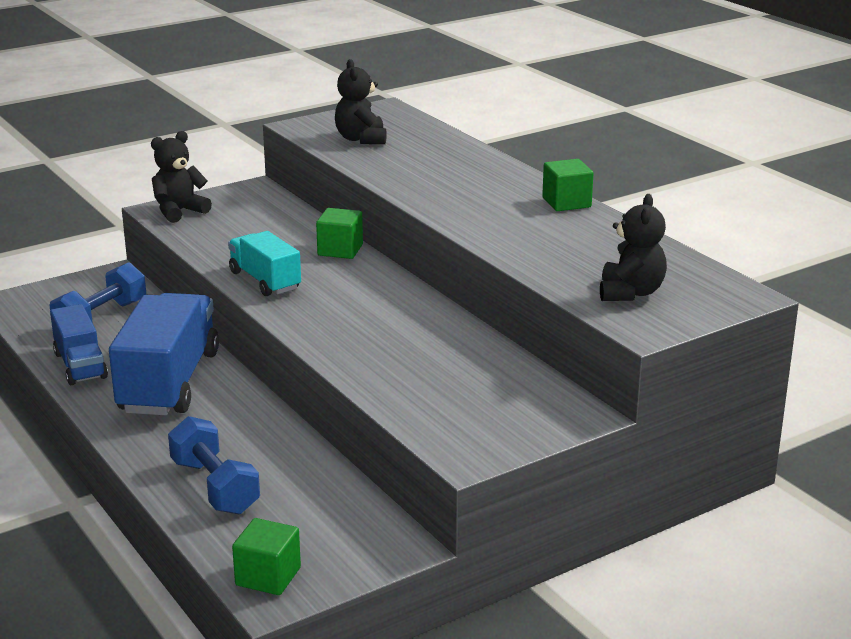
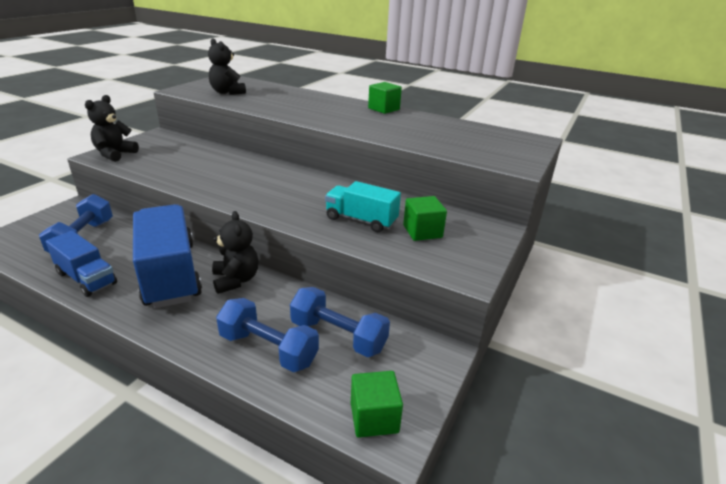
camera: 30 degrees left, 5 degrees up
(265, 281) = (214, 186): turquoise truck -> turquoise truck (361, 220)
(301, 496) = (338, 336): none -> blue dumbbell
(340, 250) = (248, 160): green cube -> green cube (422, 231)
(630, 293) = (482, 147): black teddy bear -> black teddy bear (236, 280)

